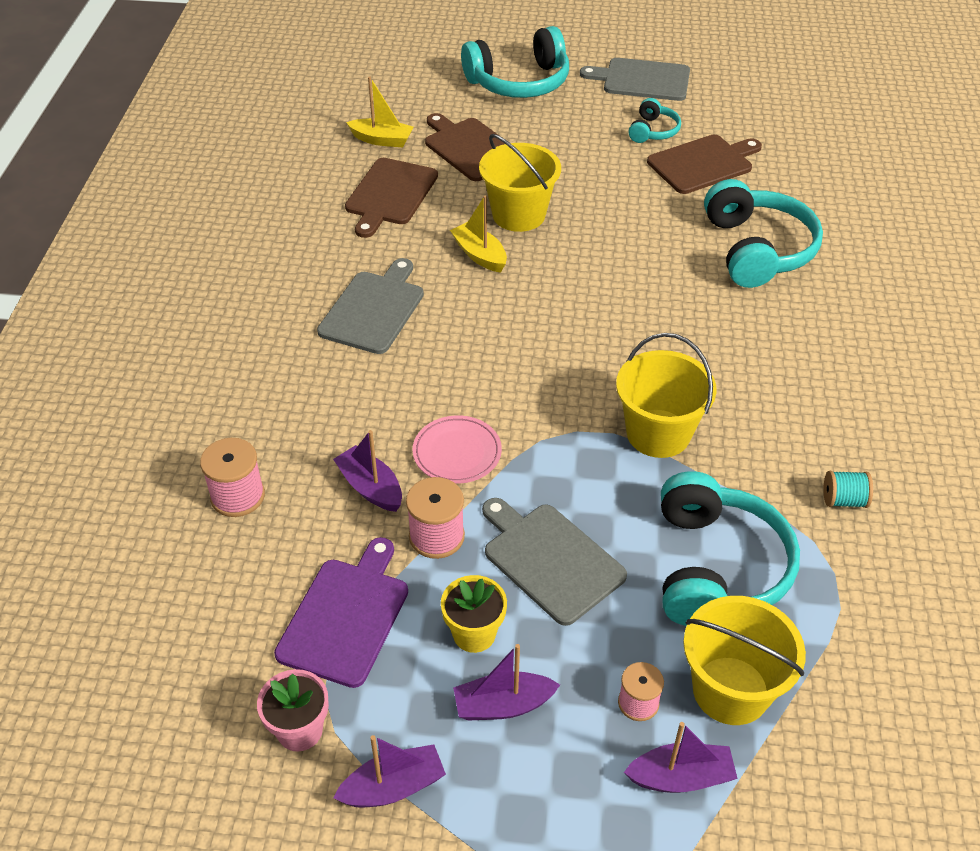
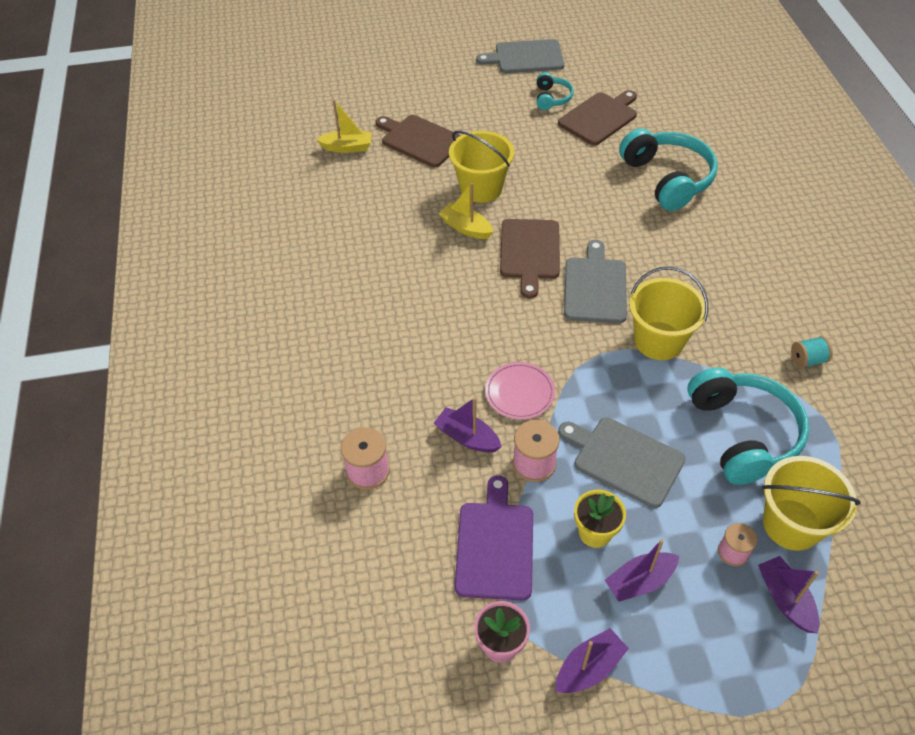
camera: 15 degrees left, 5 degrees up
(374, 309) = (404, 291): grey cutting board -> grey cutting board (595, 287)
(390, 194) = (374, 192): brown cutting board -> brown cutting board (529, 252)
(519, 82) = (433, 77): turquoise headphones -> none
(680, 777) = (785, 599): purple boat -> purple boat turned 90 degrees counterclockwise

